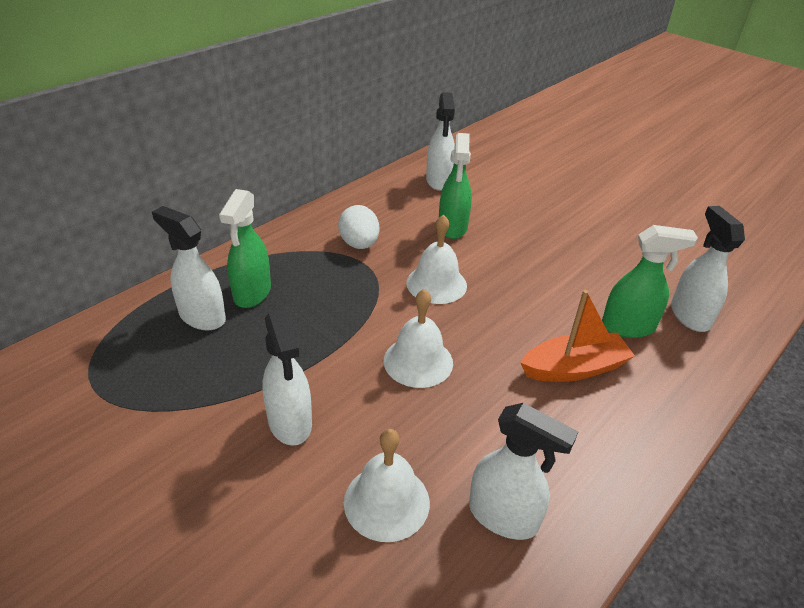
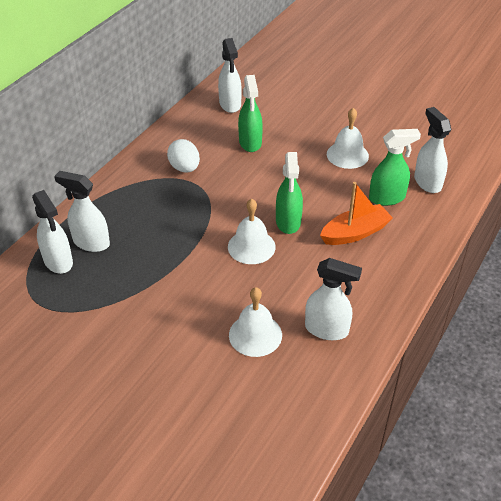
camera: 10 degrees left, 5 degrees up
(252, 293) = (120, 219): green spray bottle -> green spray bottle (288, 222)
(290, 422) = (179, 301): white spray bottle -> white spray bottle (58, 261)
(436, 284) = (249, 189): white bell -> white bell (347, 155)

